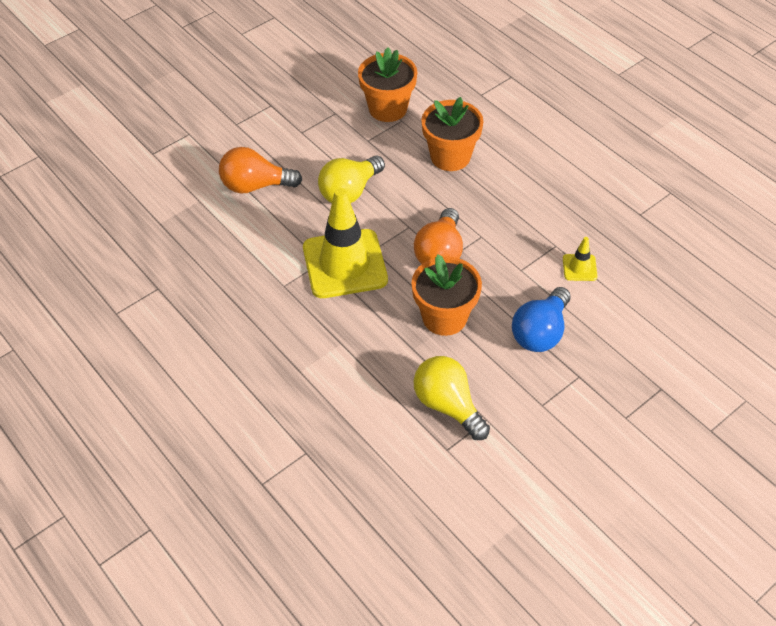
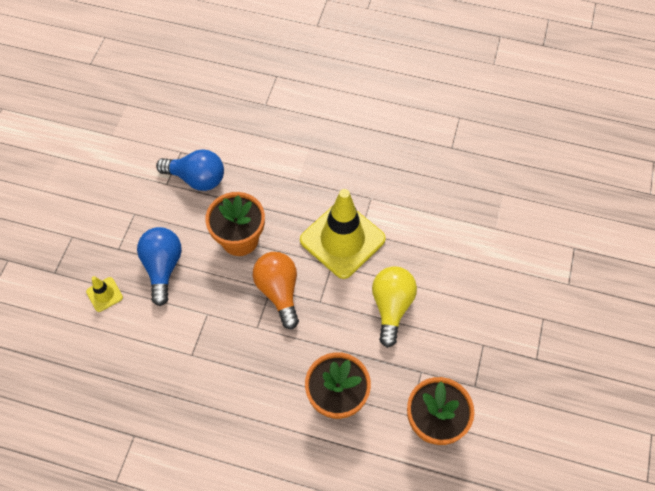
camera: 145 degrees right, 10 degrees up
(255, 185) = (467, 267): orange light bulb -> none
(448, 405) = (197, 178): yellow light bulb -> blue light bulb
(579, 267) = (161, 343): yellow traffic cone -> yellow traffic cone (104, 294)

